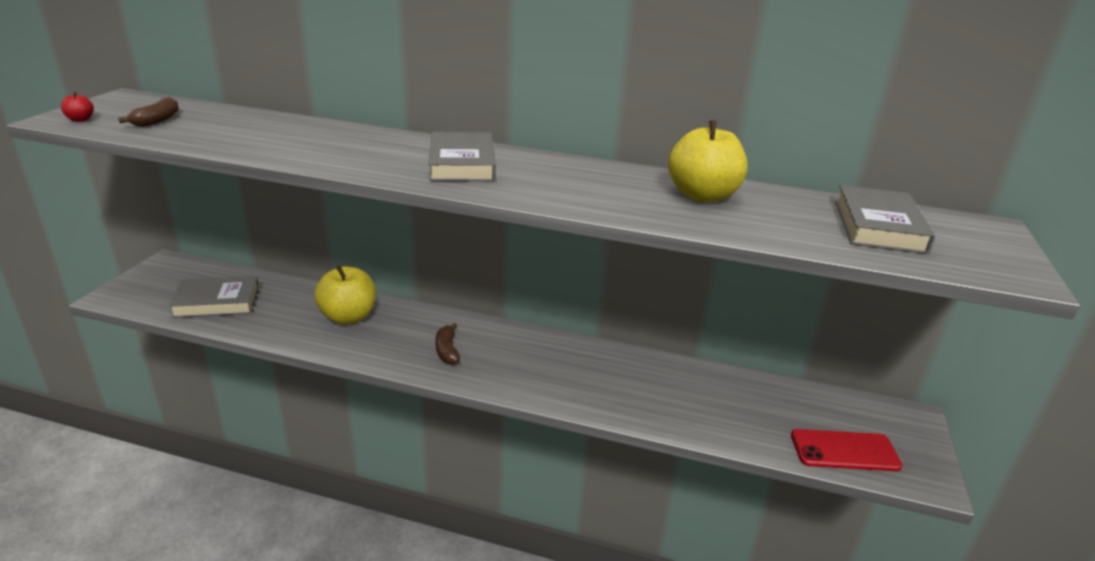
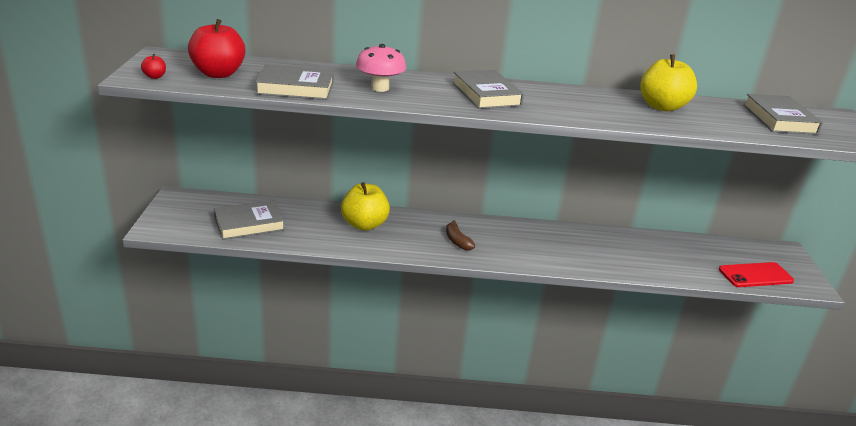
camera: 15 degrees left, 0 degrees up
(157, 120) = (218, 74): brown banana -> red apple
(225, 141) = (295, 88): none -> grey book
(330, 147) = (380, 88): none -> pink mushroom

